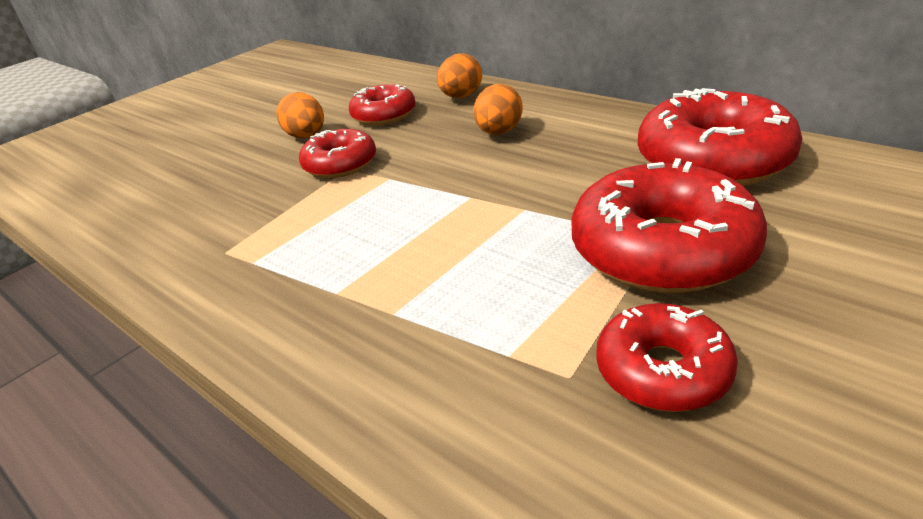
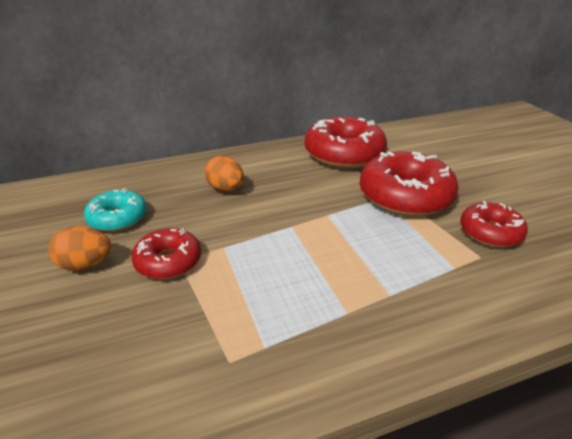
camera: 65 degrees left, 0 degrees up
(384, 115) = (118, 218): red donut -> turquoise donut
(461, 96) = (149, 181): orange egg -> none

